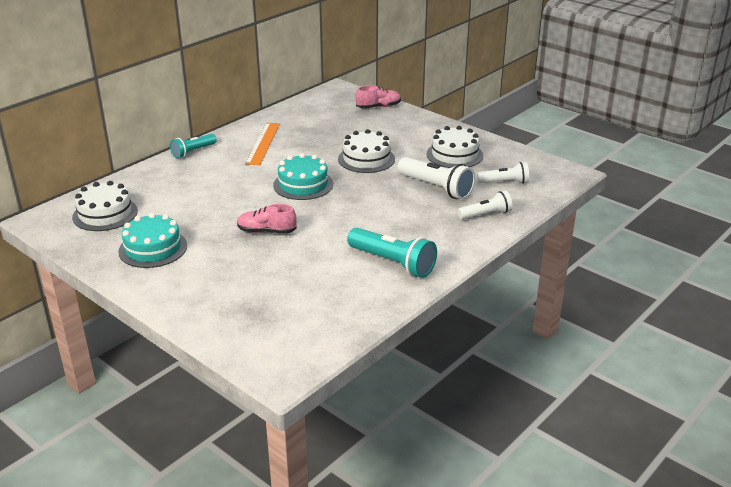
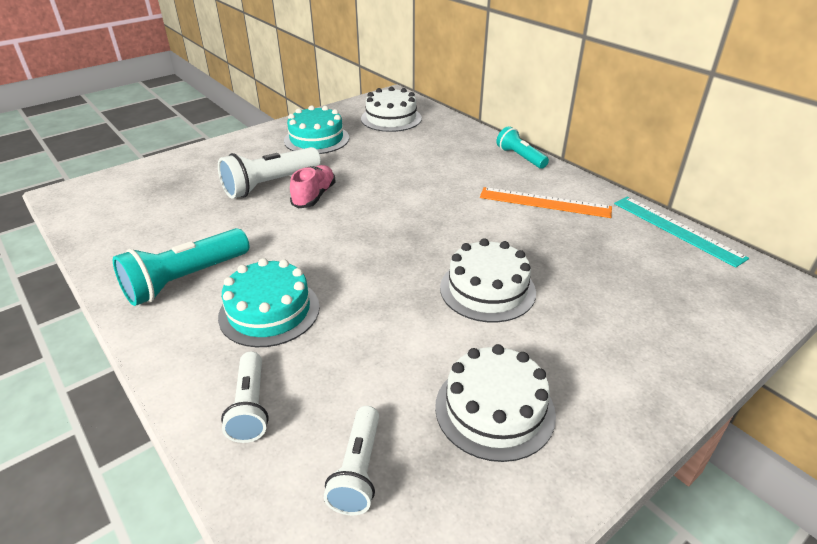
camera: 100 degrees right, 5 degrees up
(289, 107) = (676, 229): none -> turquoise ruler
(303, 184) = (418, 226): turquoise cake -> turquoise cake (269, 311)
(378, 107) = (711, 329): pink shoe -> none
(436, 188) = (367, 357): white flashlight -> white flashlight (270, 185)

